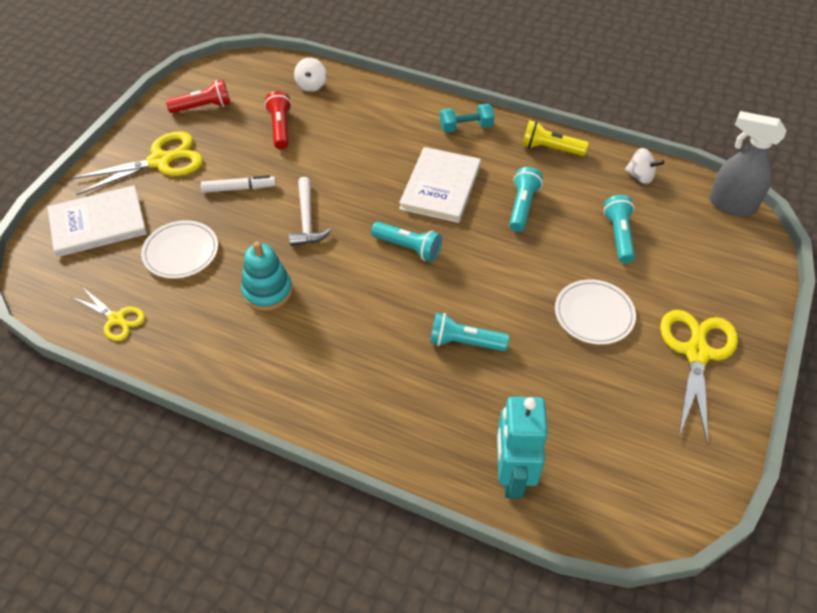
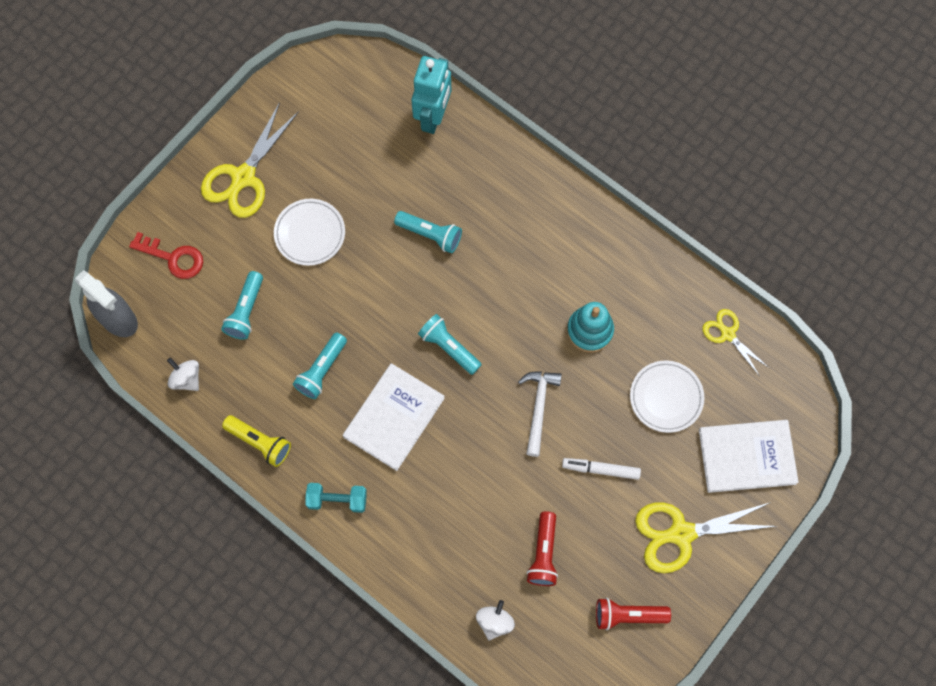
camera: 165 degrees left, 20 degrees up
(717, 263) = (173, 258): none -> red key

